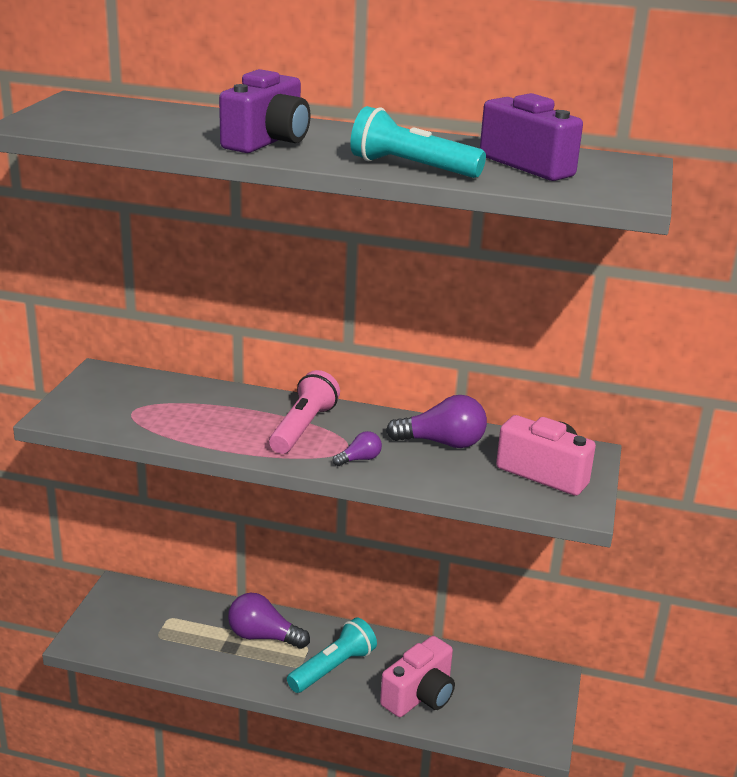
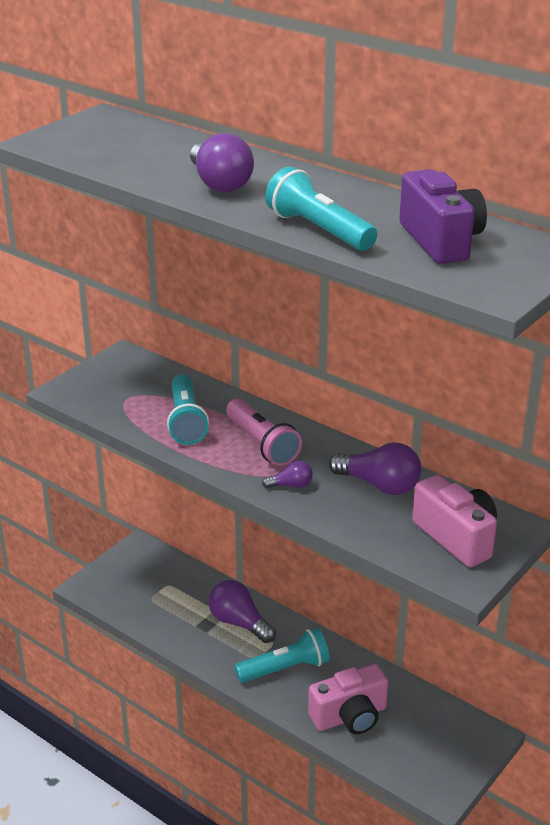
camera: 25 degrees right, 5 degrees up
(211, 421) = (186, 421): none -> turquoise flashlight
(268, 142) = (219, 183): purple camera -> purple light bulb
(303, 428) = (261, 444): pink flashlight -> pink flashlight turned 105 degrees clockwise

